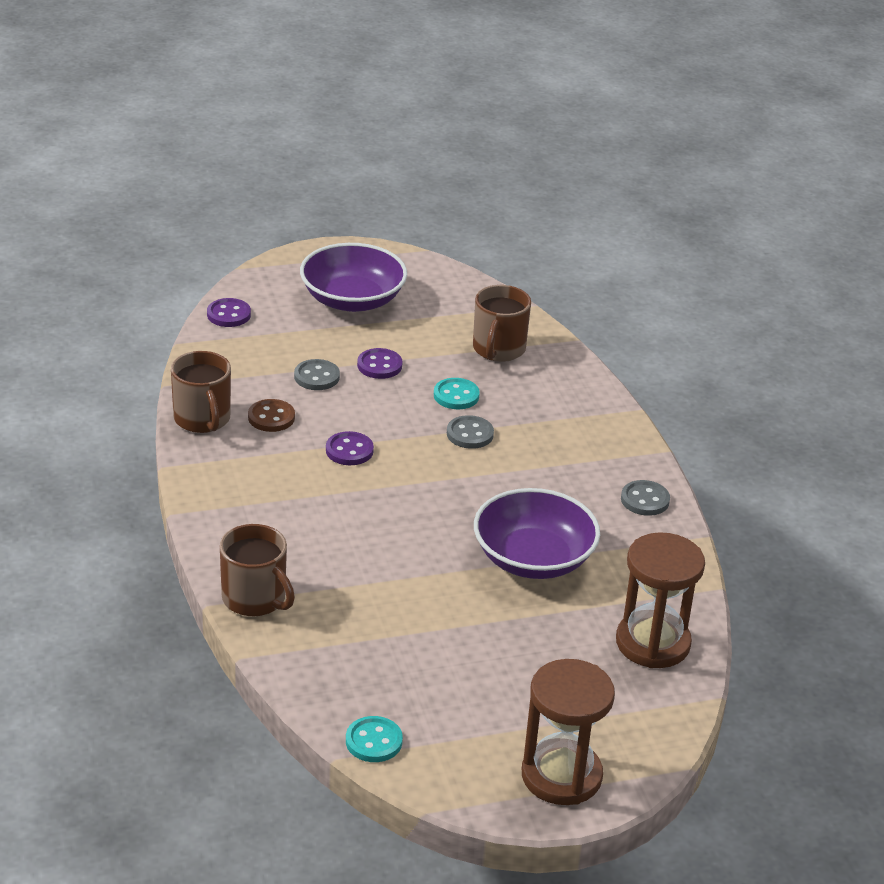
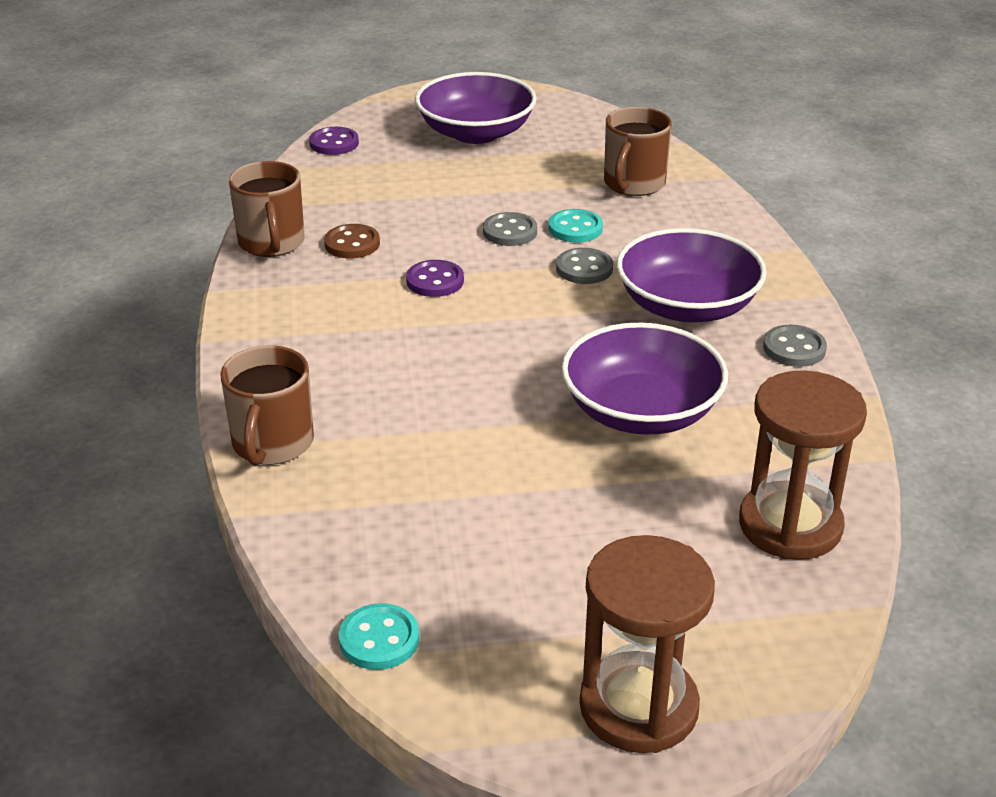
camera: 10 degrees right, 0 degrees up
(255, 599) = (272, 443): brown mug -> brown mug turned 45 degrees clockwise
(316, 377) = (416, 205): grey button -> grey button (510, 232)
(379, 365) = (491, 196): purple button -> none
(557, 465) = (687, 306): none -> purple bowl

